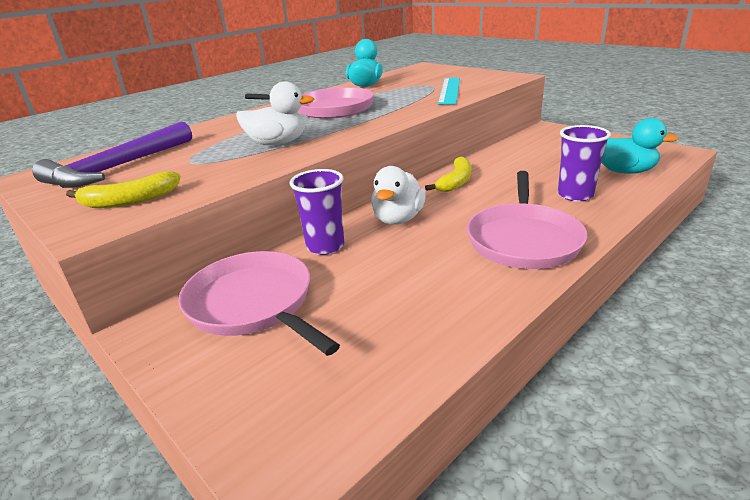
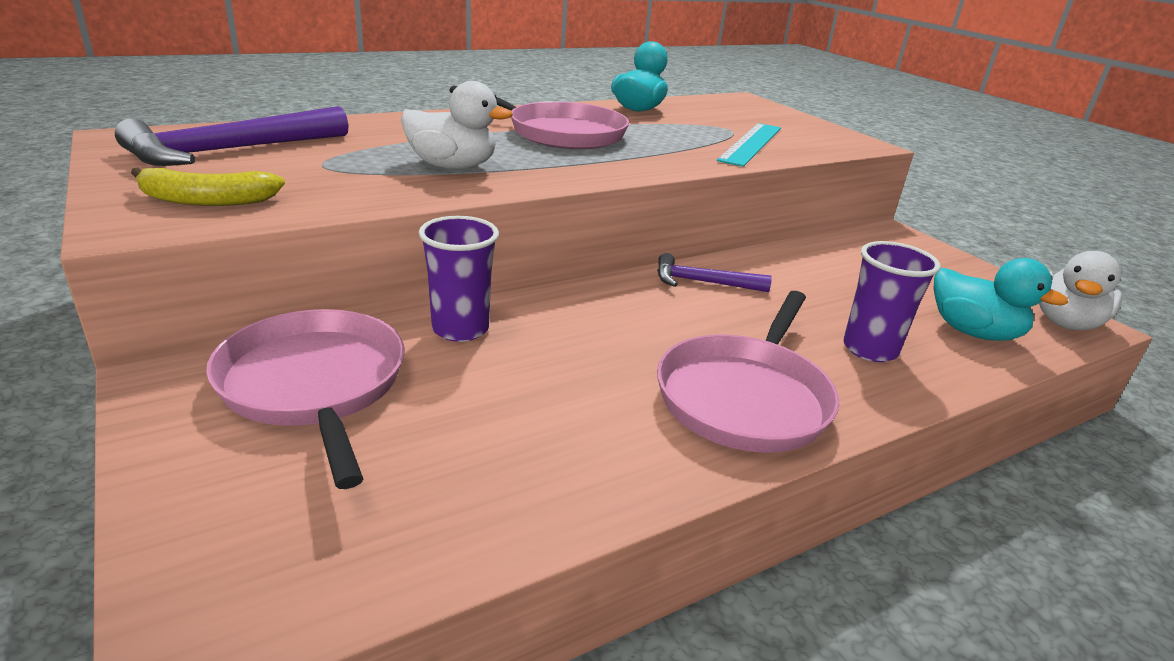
camera: 10 degrees right, 0 degrees up
(398, 219) = (584, 317): white duck -> white duck (1065, 323)
(456, 182) = (703, 282): yellow banana -> purple hammer

